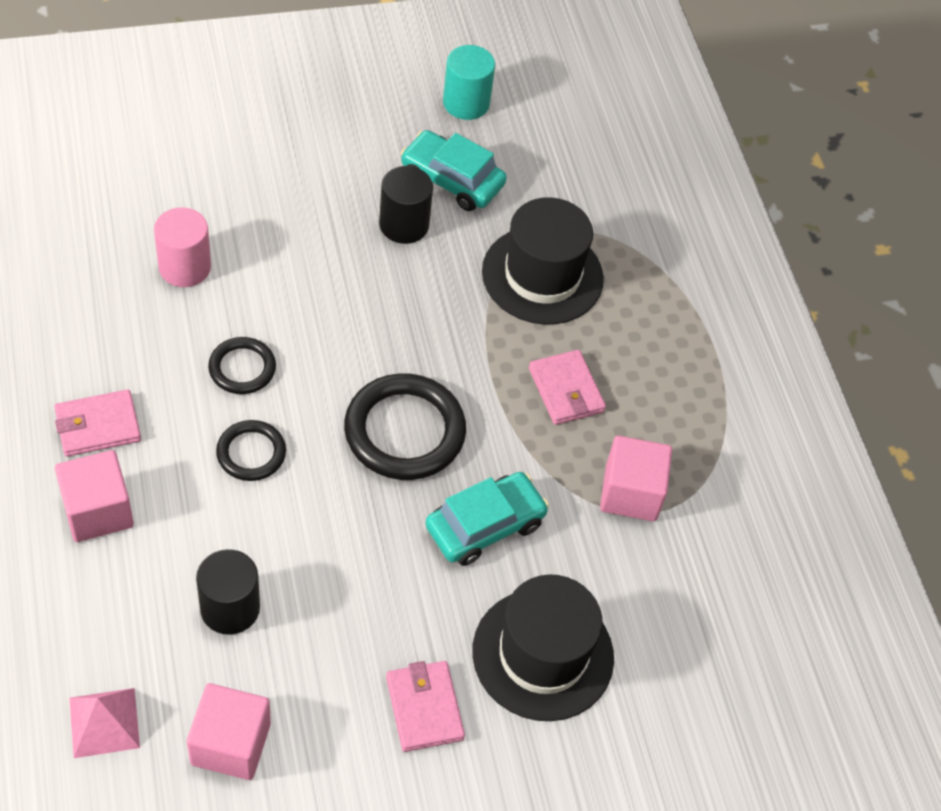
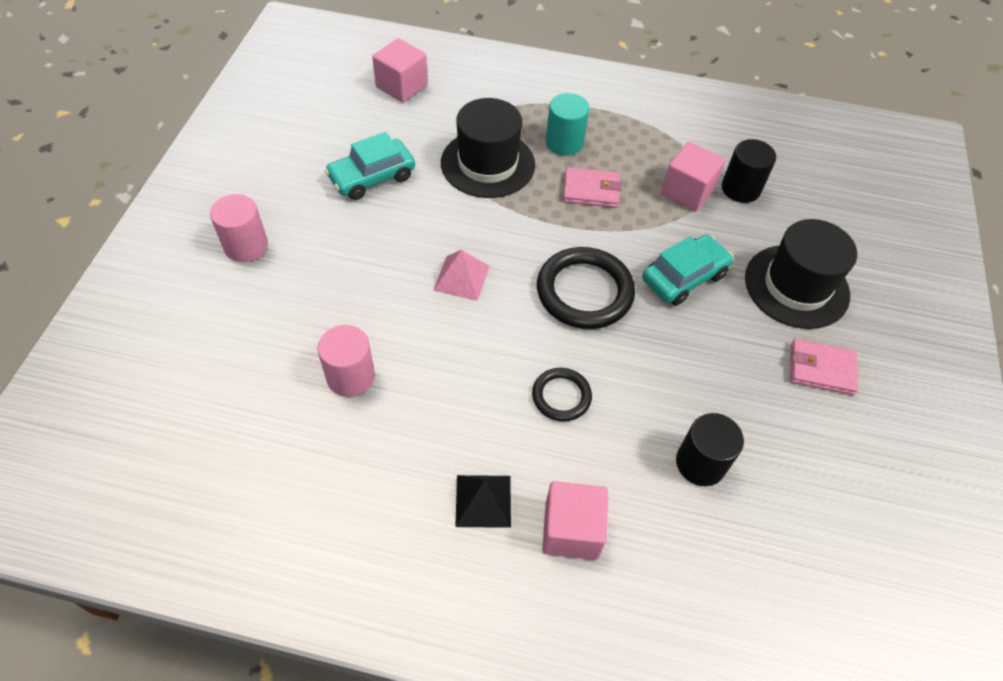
camera: 60 degrees left, 0 degrees up
(98, 426) = (483, 500): pink wallet -> black pyramid
(104, 722) = (780, 595): pink pyramid -> pink pyramid (461, 278)
(231, 744) = (821, 506): pink cube -> pink cube (401, 86)
(242, 368) = (476, 373): black ring -> none
(295, 119) = (246, 246): none -> pink cylinder
(404, 224) = (396, 220): black cylinder -> black cylinder (740, 189)
(466, 103) = (305, 142): turquoise cylinder -> turquoise cylinder (564, 143)
(485, 526) = (684, 277): turquoise car -> turquoise car turned 60 degrees clockwise

